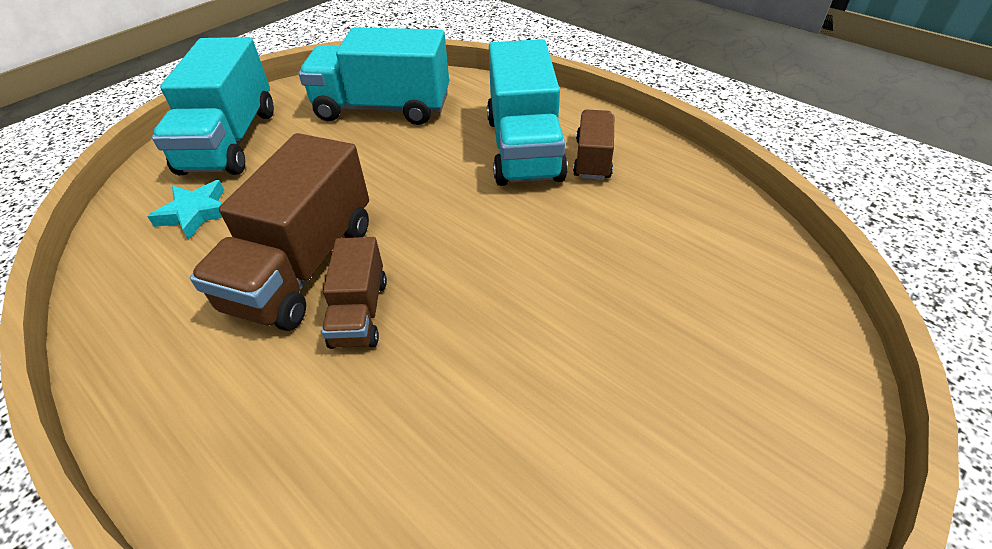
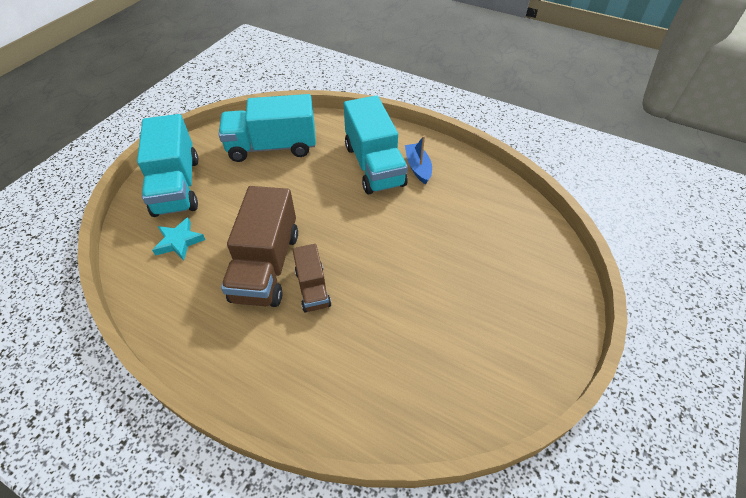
camera: 15 degrees left, 5 degrees up
(592, 159) = (418, 167): brown truck -> blue boat

